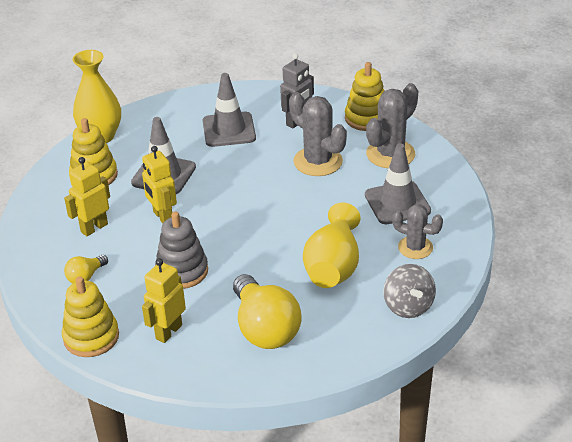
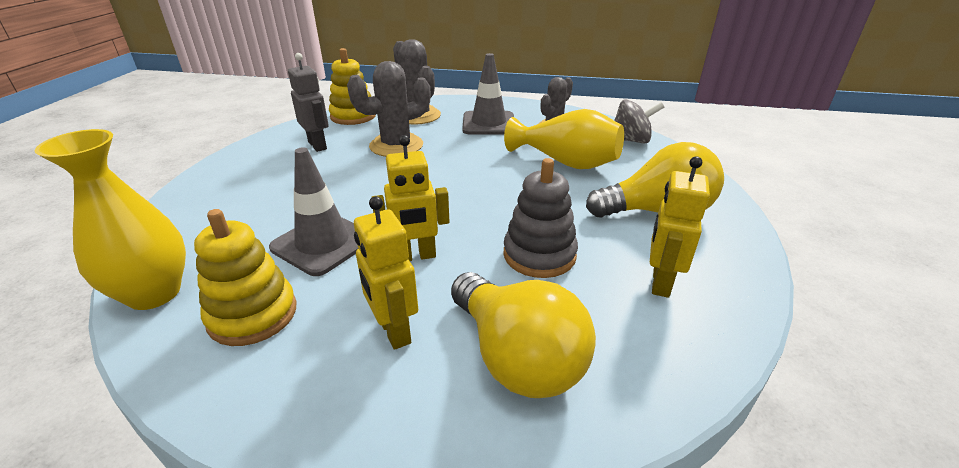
camera: 75 degrees left, 5 degrees down
(86, 277) = (517, 357): yellow light bulb -> yellow light bulb, size x2.09
(91, 337) = (671, 367): yellow stacking toy -> none
(168, 332) = (660, 282): yellow robot -> yellow robot turned 60 degrees clockwise
(229, 130) = (282, 184): grey traffic cone -> none

